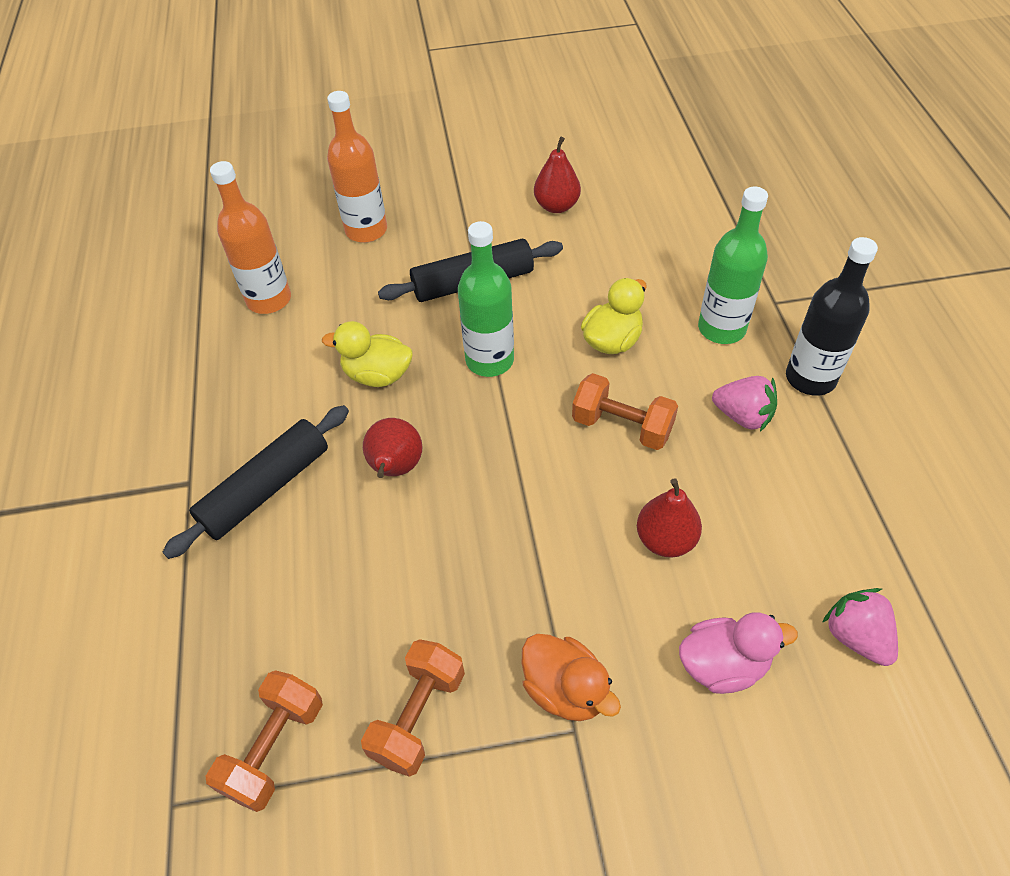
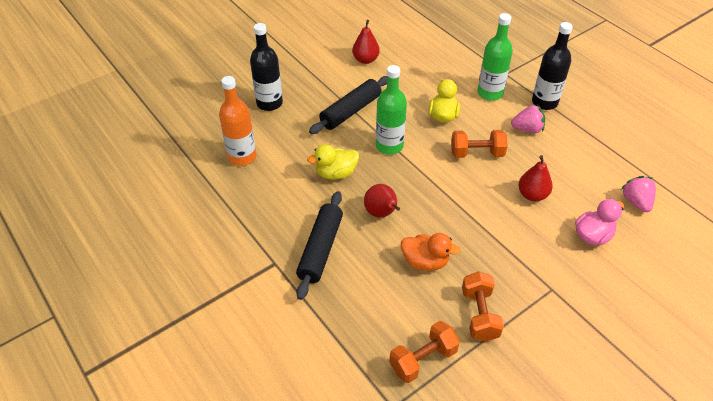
camera: 30 degrees left, 5 degrees down
(274, 748) = (423, 359): orange dumbbell -> orange dumbbell turned 60 degrees clockwise
(366, 230) = (269, 103): orange bottle -> black bottle
(565, 689) = (535, 274): orange duck -> orange duck (425, 262)
(856, 636) = (636, 202): pink strawberry -> pink strawberry turned 45 degrees clockwise

